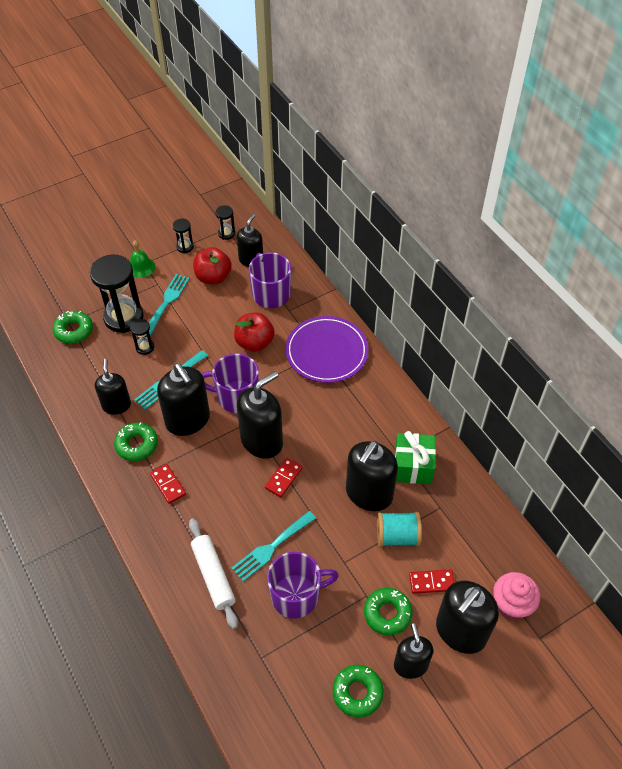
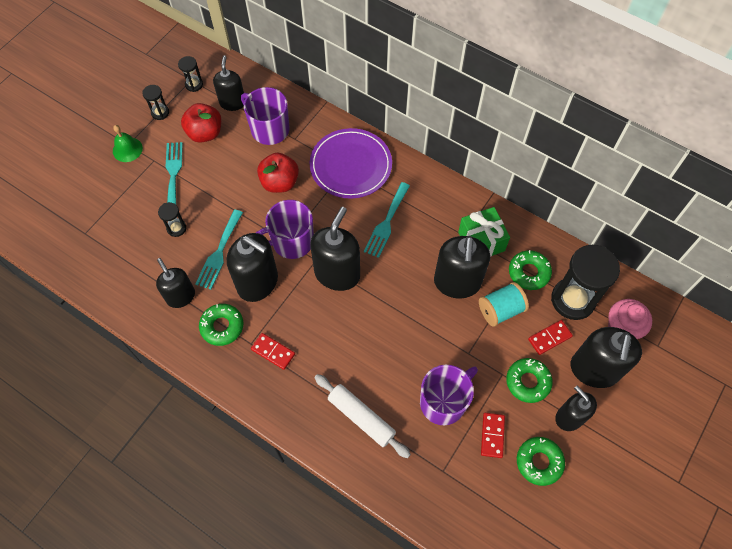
camera: 25 degrees left, 10 degrees up
(74, 330) = (95, 239): green donut -> green donut (529, 272)
(124, 317) = (138, 207): black hourglass -> black hourglass (573, 300)
(271, 548) = (398, 369): turquoise fork -> turquoise fork (386, 223)
(283, 478) = (375, 300): red domino -> red domino (492, 435)

